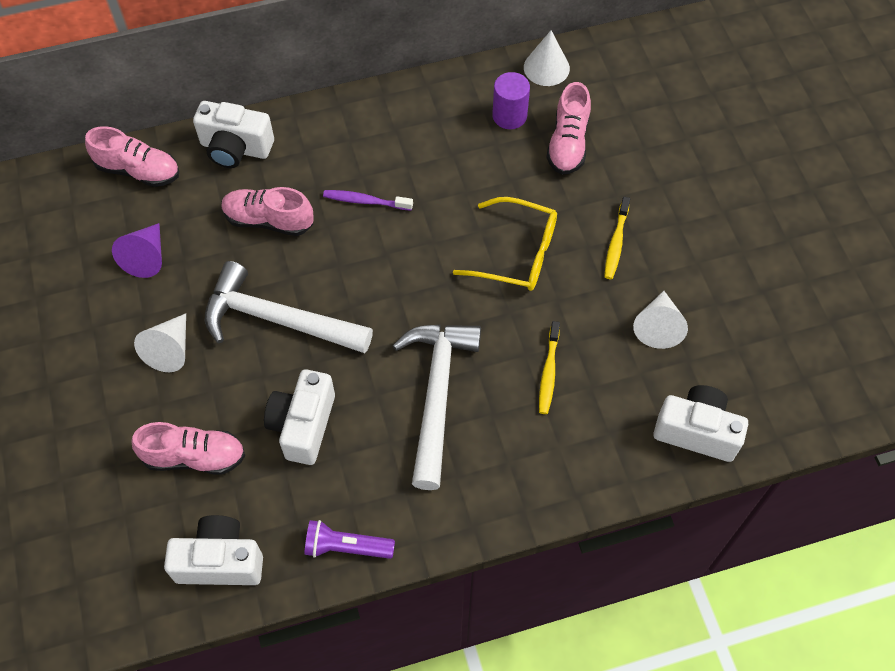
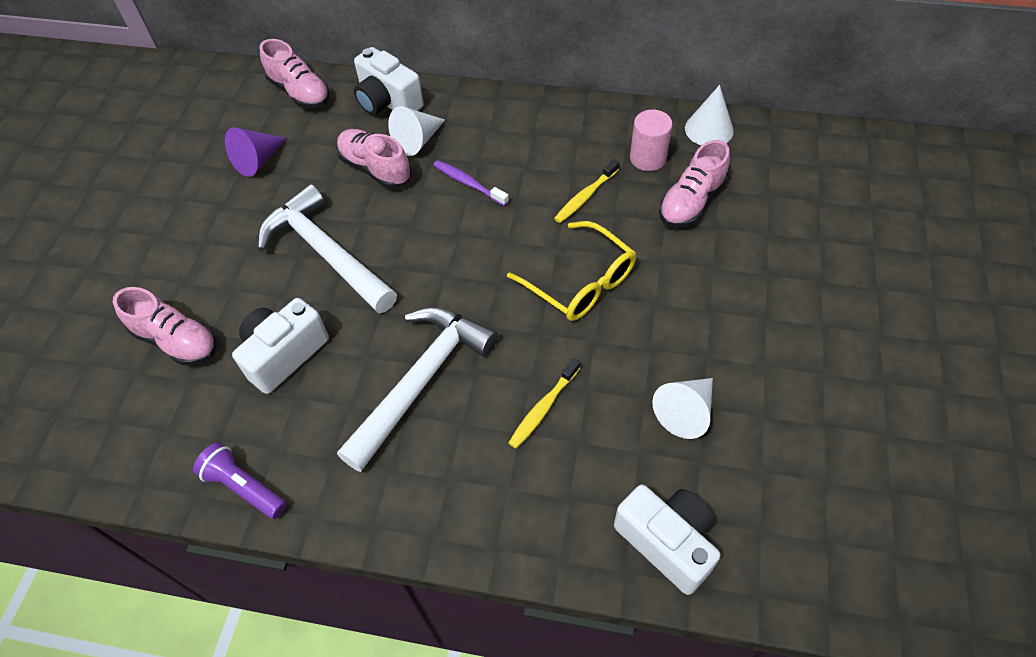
camera: 30 degrees right, 5 degrees down
(170, 350) = (222, 241): white cone -> white cone (417, 140)
(220, 561) = (130, 444): white camera -> none
(509, 116) = (647, 158): purple cylinder -> pink cylinder
(616, 243) = (687, 311): yellow toothbrush -> yellow toothbrush (585, 196)

